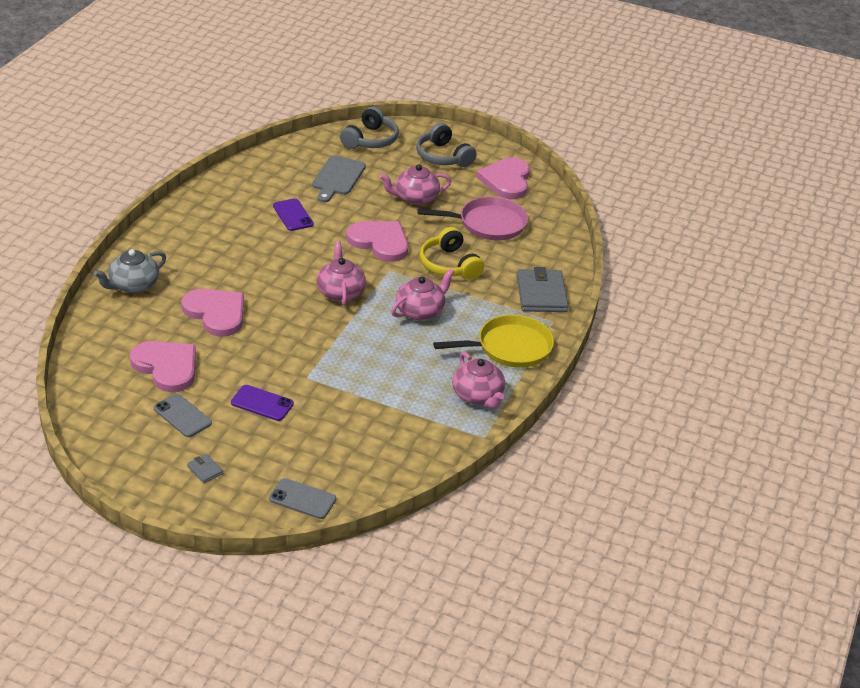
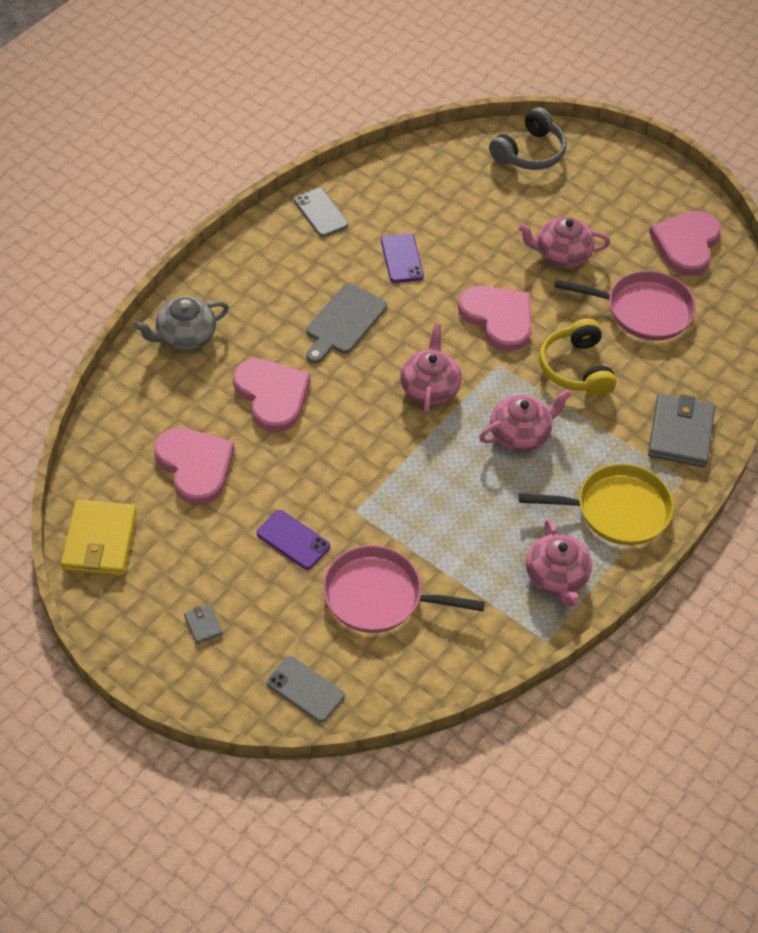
camera: 15 degrees right, 15 degrees up
(101, 427) = (100, 541): none -> yellow wallet
(182, 416) = (196, 541): grey phone -> grey phone (321, 213)
(337, 178) = (472, 207): grey cutting board -> grey cutting board (344, 322)
(342, 429) = (378, 596): none -> pink pan
(443, 157) = (615, 193): grey headphones -> none

